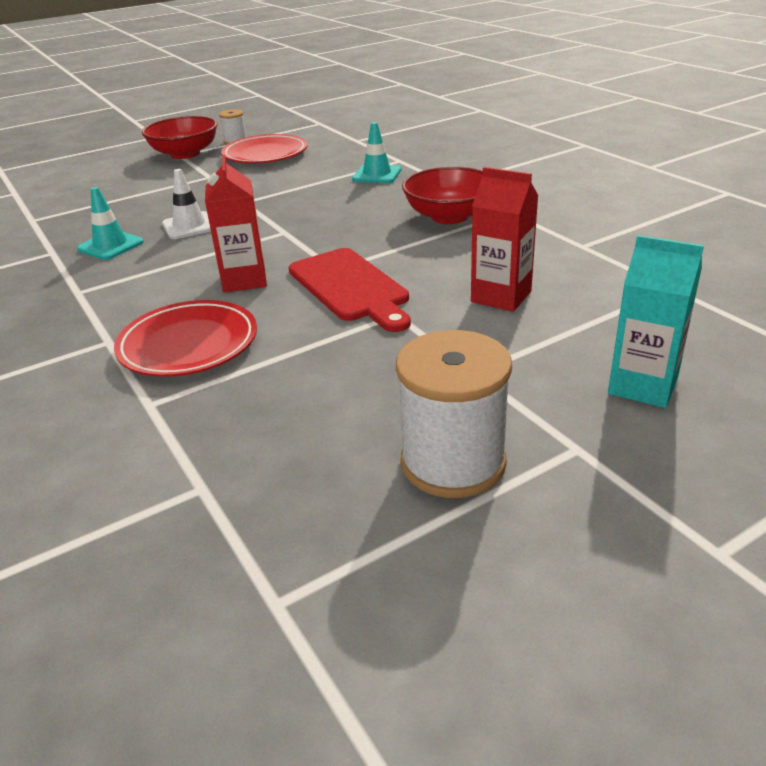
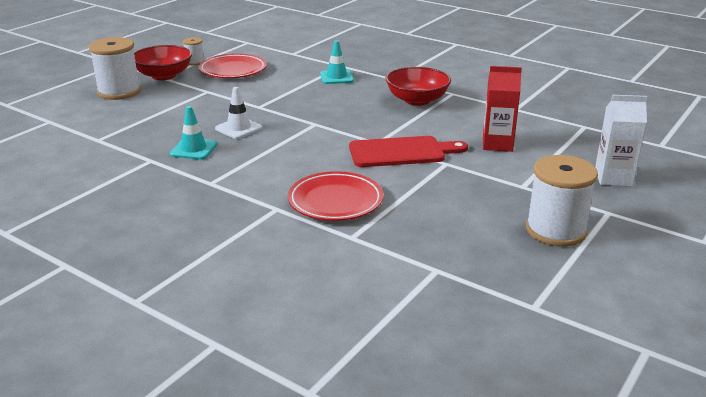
camera: 25 degrees left, 5 degrees down
(119, 167) = (119, 92): none -> white spool
(244, 280) = (325, 158): red carton -> none
(351, 287) = (401, 152): red cutting board -> red cutting board turned 45 degrees counterclockwise
(643, 386) = (613, 178): turquoise carton -> white carton

